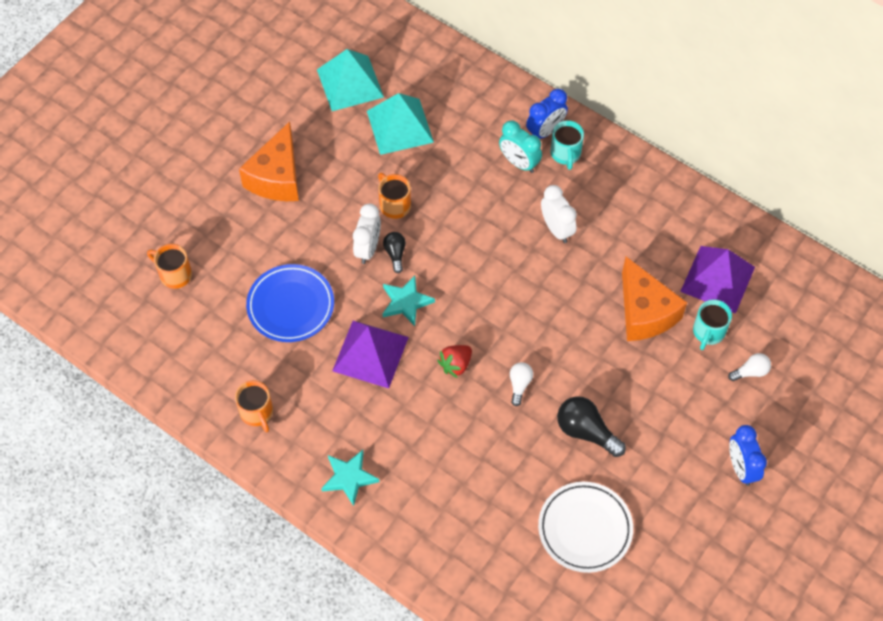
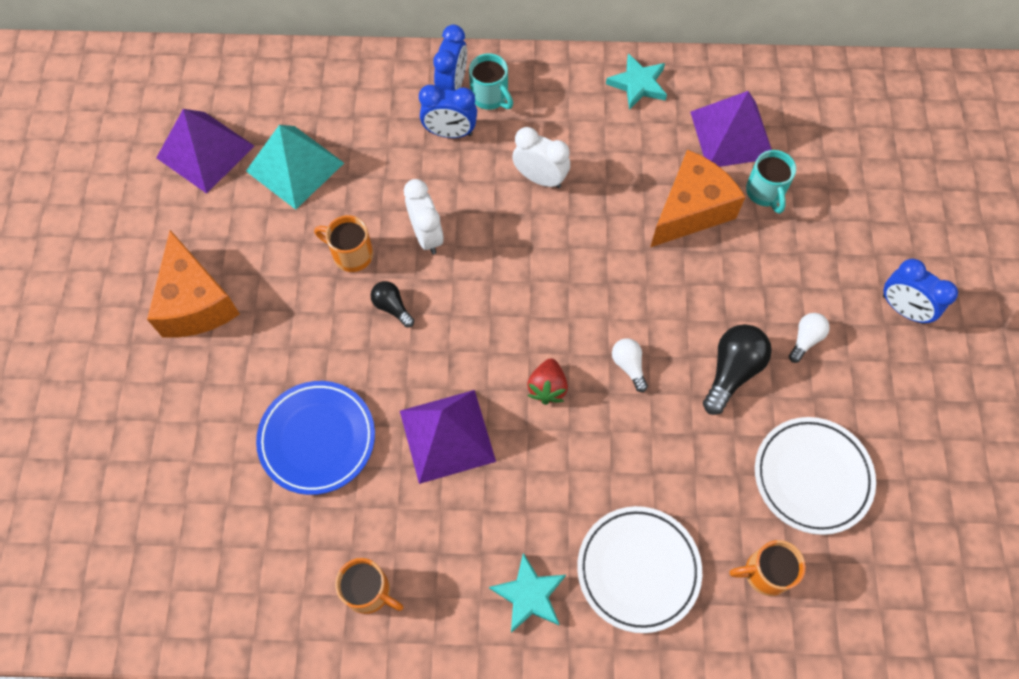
camera: 35 degrees left, 5 degrees up
(174, 274) = (151, 490): orange mug -> orange mug (765, 573)
(350, 83) = (205, 151): turquoise pyramid -> purple pyramid
(368, 249) = (358, 320): white clock -> white clock (427, 235)
(406, 302) = (443, 353): turquoise star -> turquoise star (638, 84)
(427, 508) = (638, 569): none -> white plate
(519, 163) = (450, 133): turquoise clock -> blue clock
(586, 431) = (732, 371): black light bulb -> black light bulb turned 120 degrees clockwise
(644, 312) = (691, 210): orange cheese -> orange cheese turned 75 degrees counterclockwise
(750, 372) = (834, 207): white light bulb -> white light bulb (805, 339)

